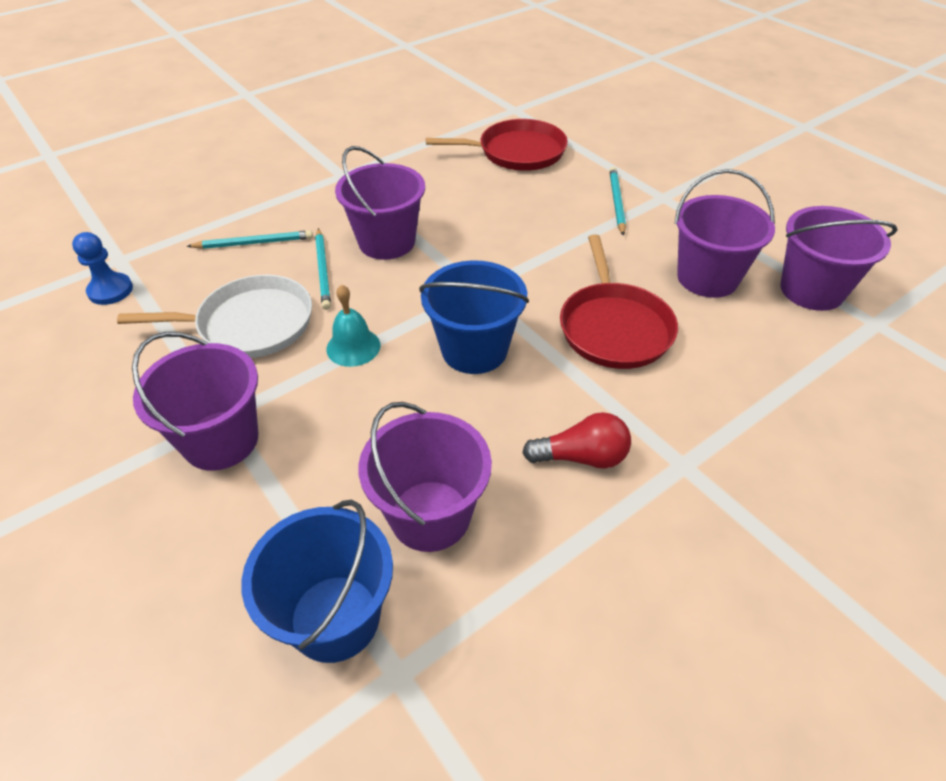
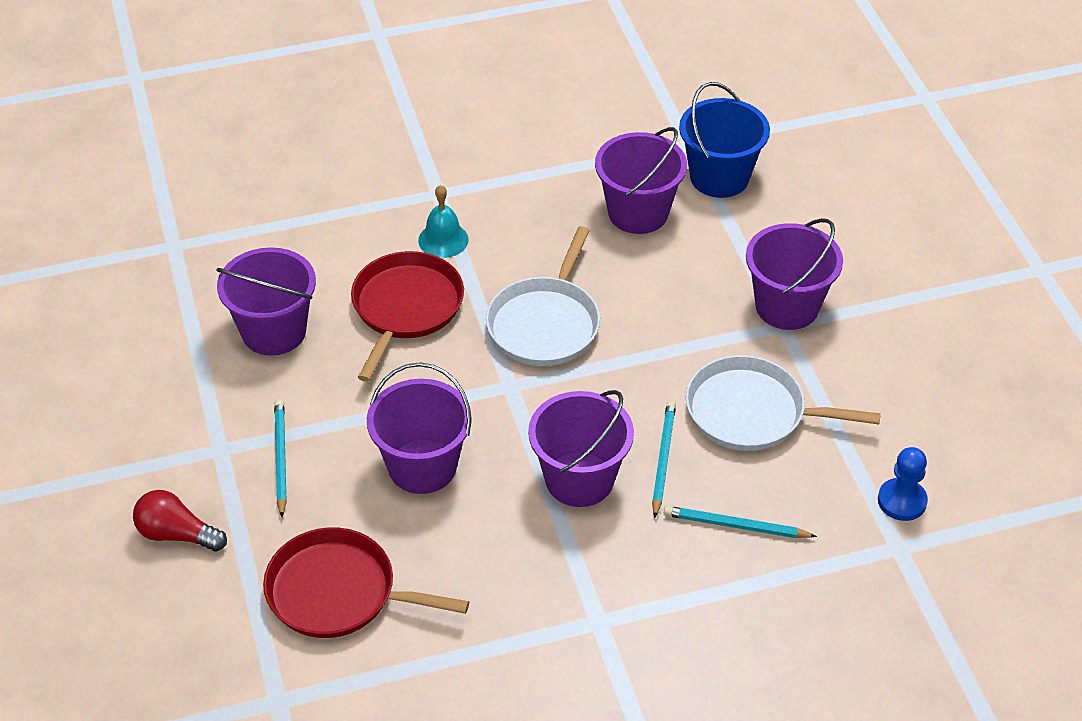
camera: 160 degrees left, 0 degrees up
(353, 347) = (656, 358): turquoise bell -> turquoise bell (443, 240)
(474, 350) = (545, 323): blue bucket -> white pan
(582, 457) = (508, 218): red light bulb -> red light bulb (177, 534)
(616, 202) = (280, 458): turquoise pencil -> turquoise pencil turned 150 degrees clockwise
(812, 290) = (190, 290): purple bucket -> purple bucket (422, 467)

